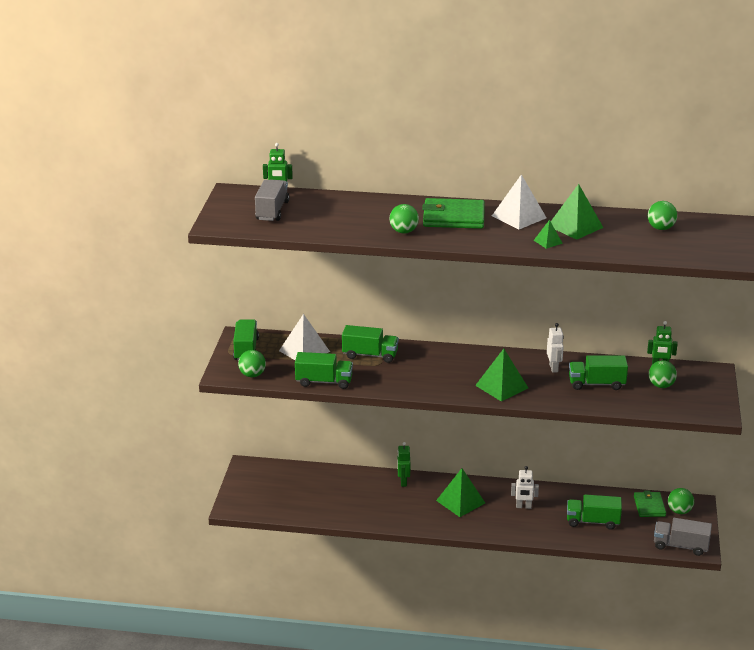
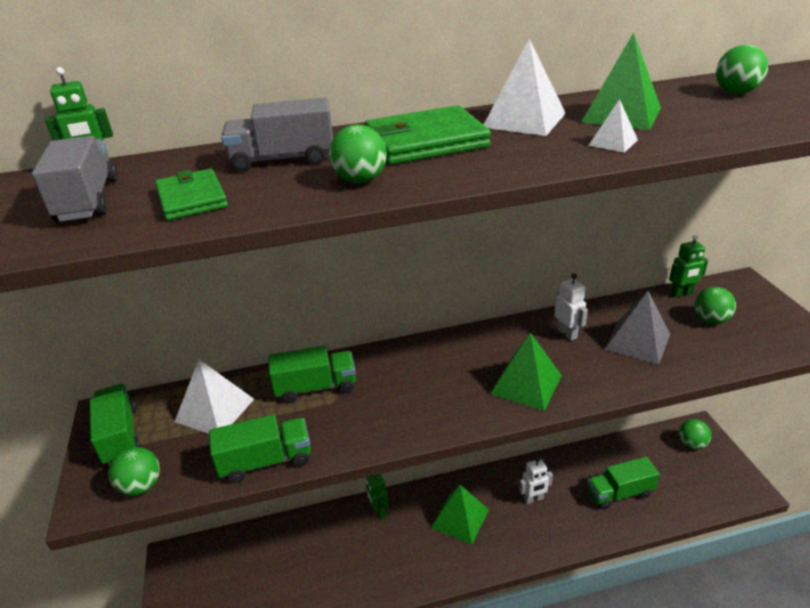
camera: 20 degrees left, 5 degrees up
(548, 242) = (613, 142): green pyramid -> white pyramid
(596, 384) = (637, 341): green truck -> grey pyramid
(649, 506) = (659, 448): green wallet -> green wallet (192, 199)
(680, 546) = (731, 494): grey truck -> grey truck (283, 159)

